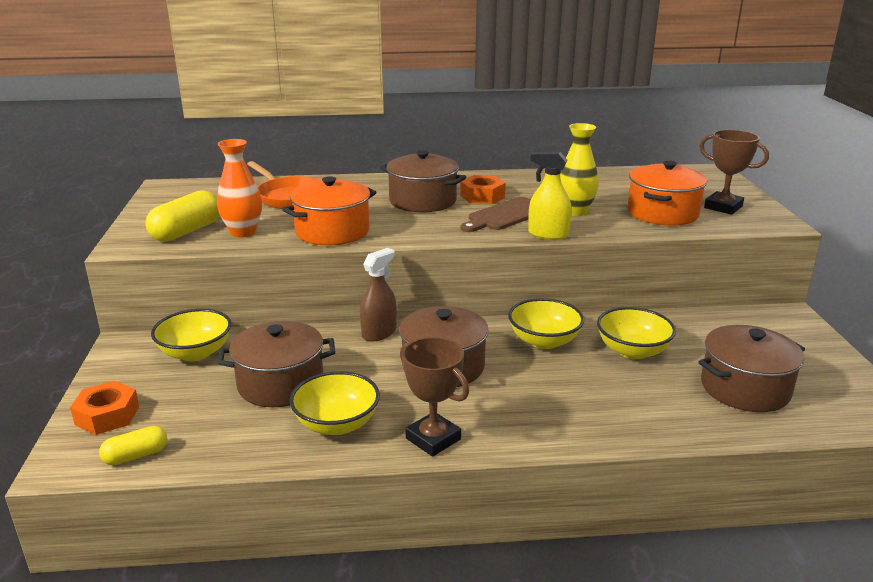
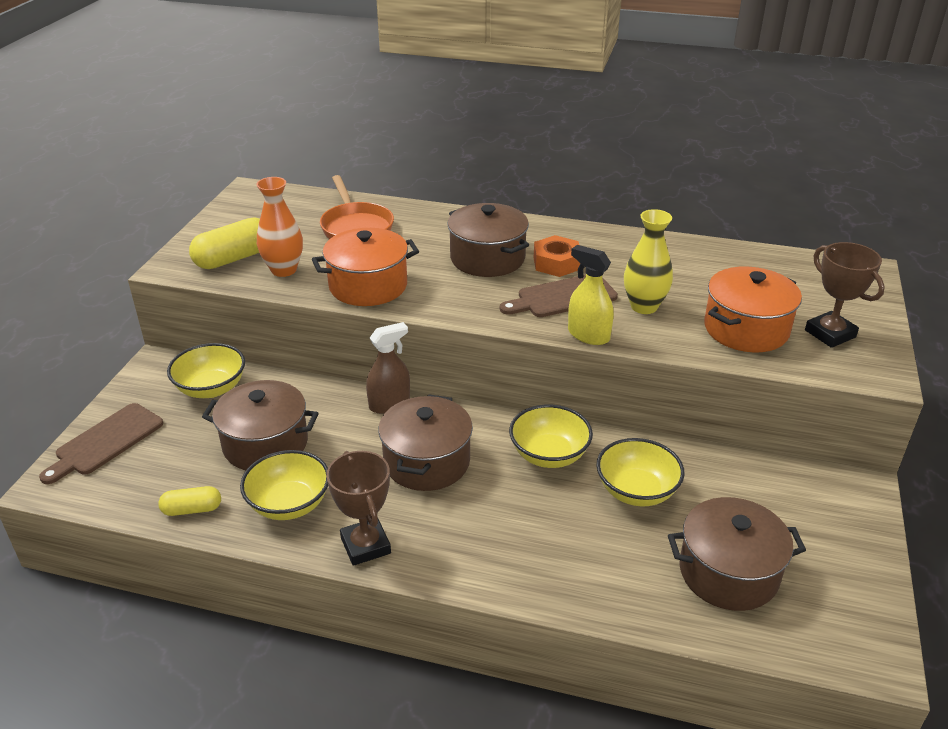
camera: 20 degrees right, 10 degrees up
(107, 415) = (106, 442): orange nut -> brown cutting board
(136, 456) = (107, 492): yellow capsule -> yellow capsule (192, 509)

